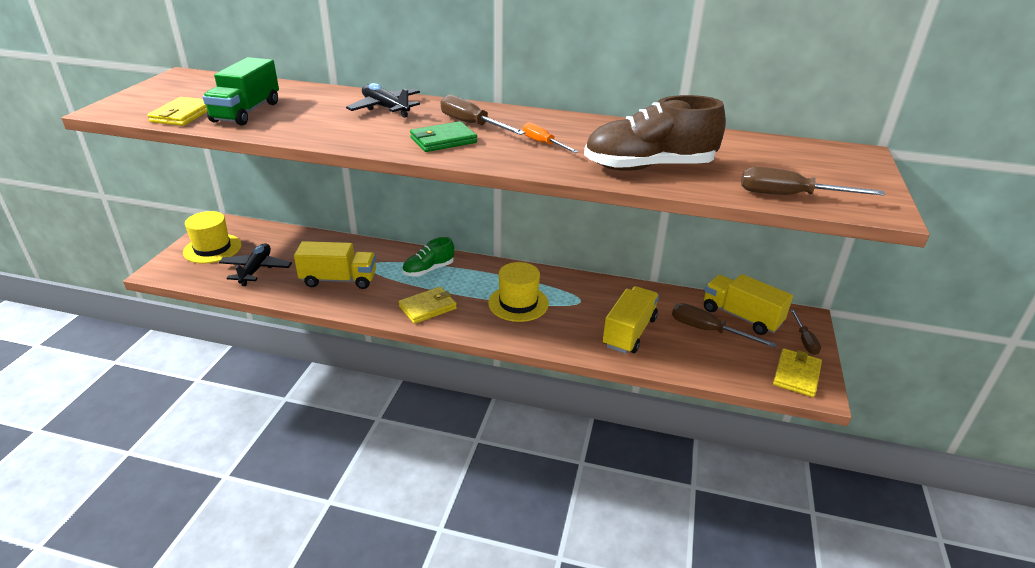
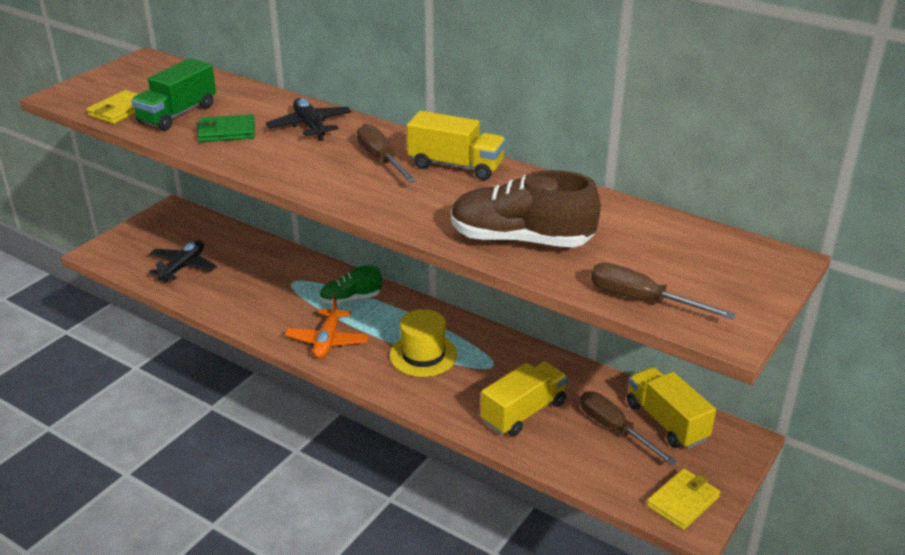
camera: 20 degrees right, 0 degrees up
(212, 248) = (153, 236): yellow hat -> none
(339, 280) = (256, 293): yellow truck -> yellow truck (456, 166)
(428, 307) = (327, 341): yellow wallet -> orange plane
(443, 140) = (338, 175): green wallet -> green wallet (227, 132)
(543, 143) = (435, 194): orange screwdriver -> none
(804, 340) = (723, 466): brown screwdriver -> none

